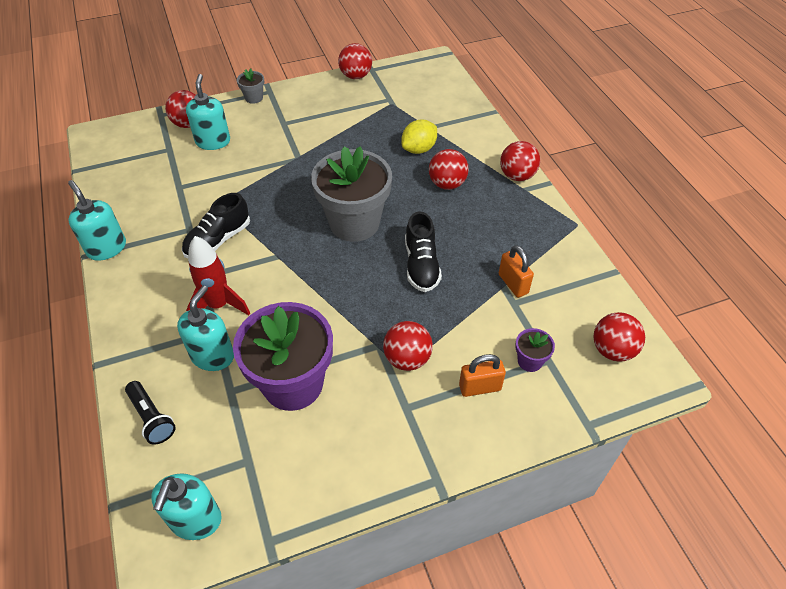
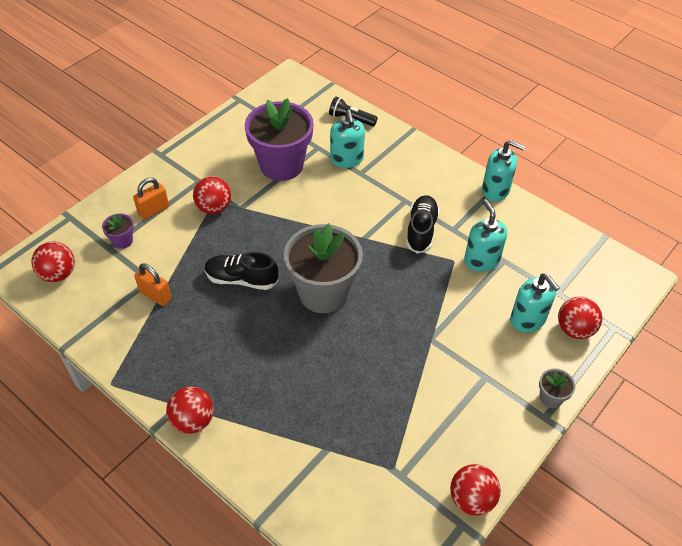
camera: 150 degrees right, 0 degrees up
(195, 520) = (284, 93): turquoise soap dispenser -> turquoise soap dispenser (481, 260)
(219, 305) = (373, 188): red rocket -> none
(419, 149) = (317, 409): yellow lemon -> none
(421, 265) = (241, 279): black shoe -> black shoe turned 45 degrees counterclockwise
(447, 184) = (262, 375): red ball -> none

